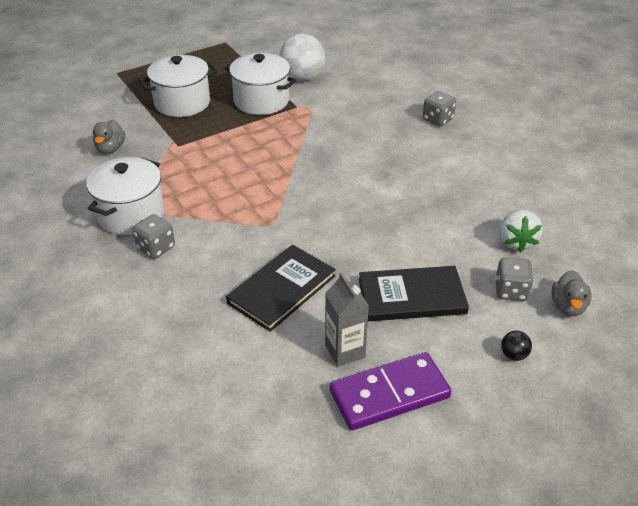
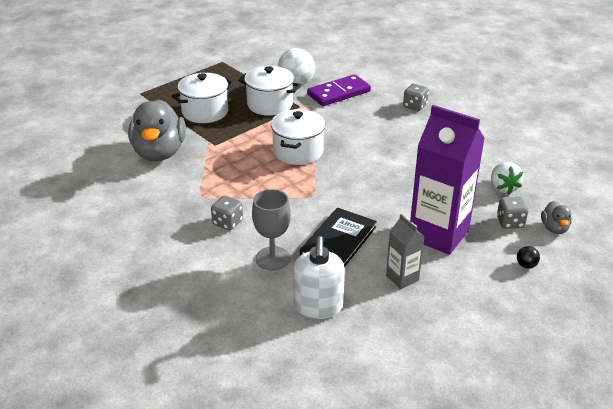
camera: 10 degrees left, 5 degrees down
(110, 148) = (159, 152): grey duck -> grey duck, size x2.22
(131, 214) = (197, 200): white pot -> white pot (298, 151)
(192, 303) = (272, 258): none -> grey goblet
(225, 377) = (318, 307): none -> white soap dispenser
(389, 394) = (445, 302): purple domino -> purple domino (339, 93)
(411, 296) = (438, 234): black book -> purple carton

